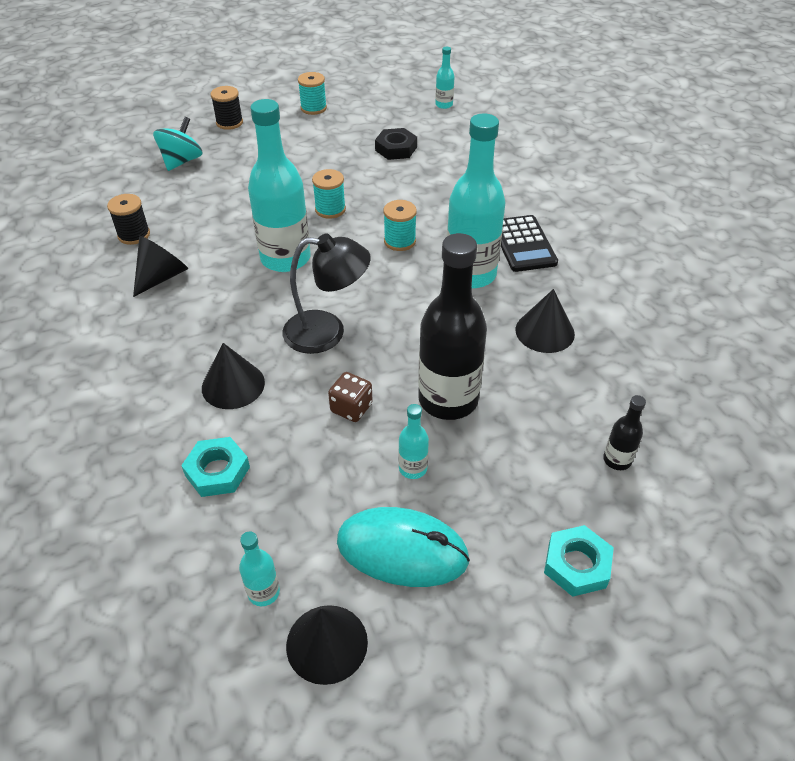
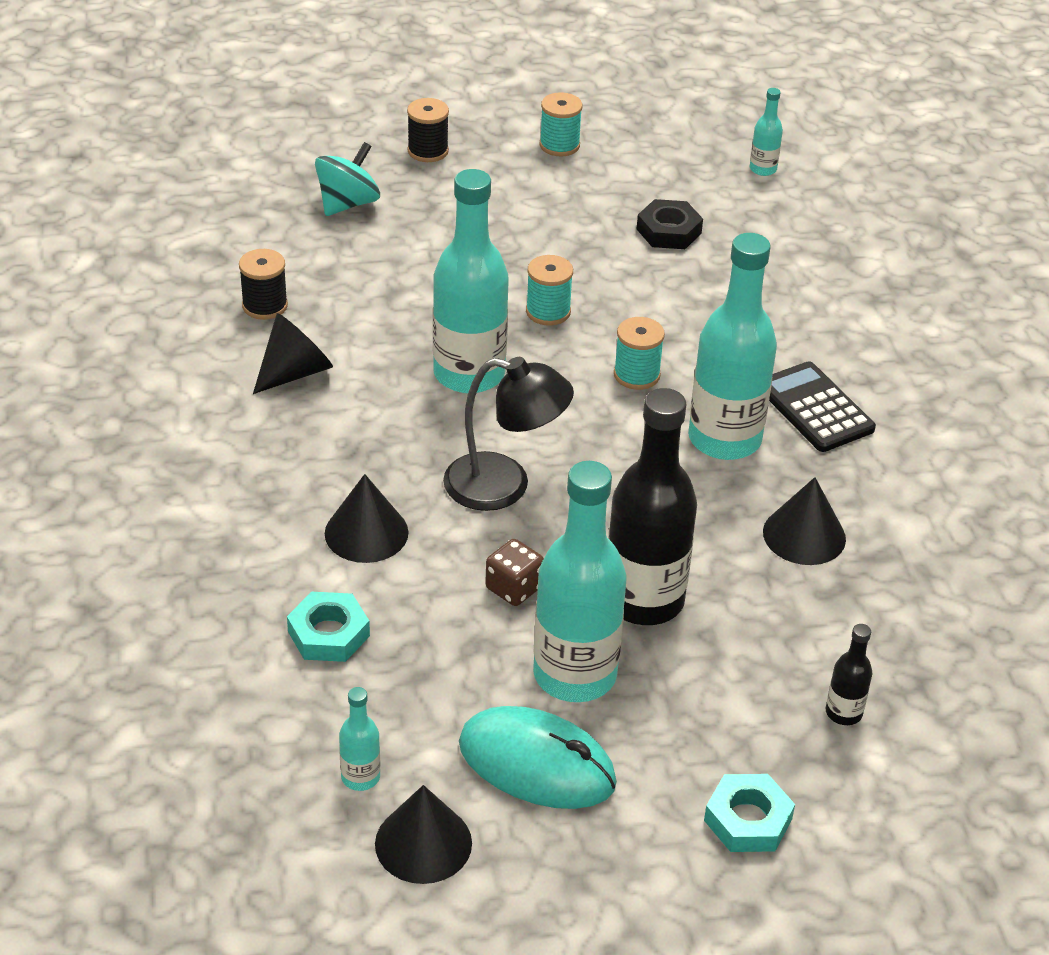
camera: 10 degrees right, 5 degrees down
(413, 468) = (574, 675): turquoise bottle -> turquoise bottle, size x2.27
(523, 244) = (815, 408): black calculator -> black calculator turned 150 degrees clockwise

